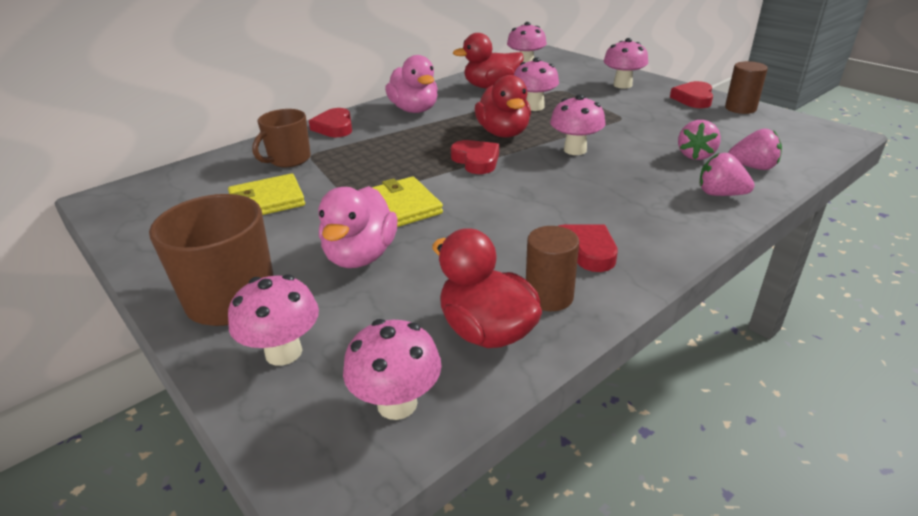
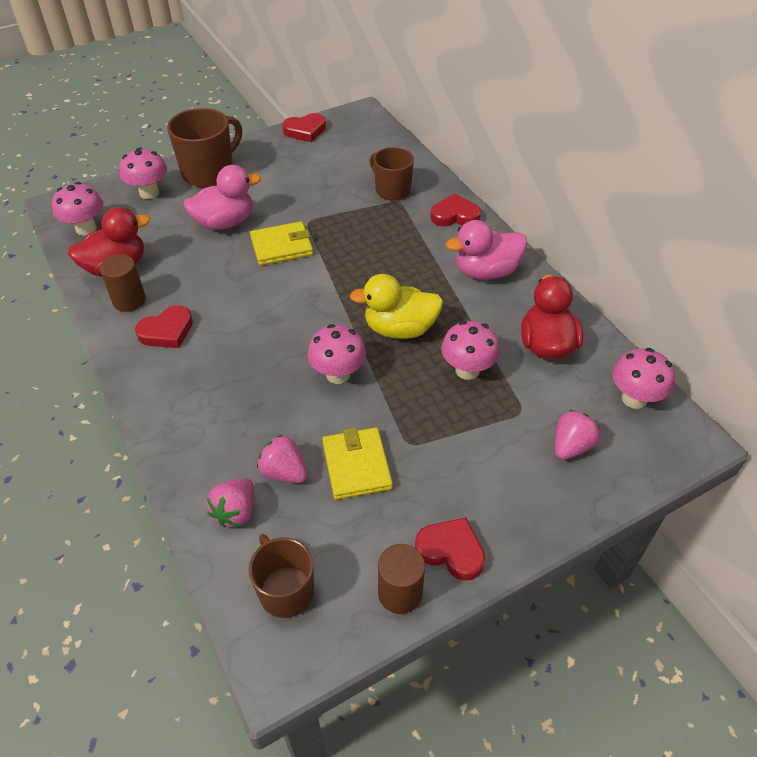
camera: 100 degrees right, 15 degrees up
(267, 201) = (323, 181): yellow wallet -> yellow wallet (356, 465)
(361, 256) = (225, 222): pink duck -> pink duck turned 135 degrees clockwise
(476, 161) = (343, 298): red heart -> red heart (305, 131)
(503, 133) = (399, 329): red duck -> yellow duck
(622, 85) = (526, 486): pink mushroom -> none
(720, 194) = (199, 454): pink strawberry -> pink strawberry (571, 446)
(787, 139) = (285, 590): none -> brown mug

